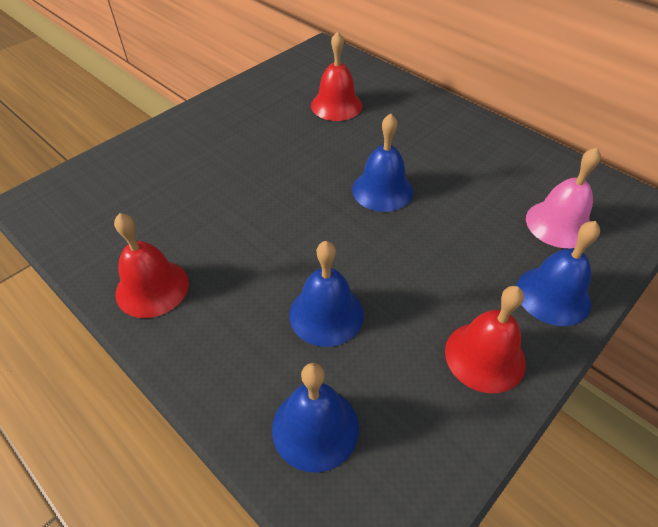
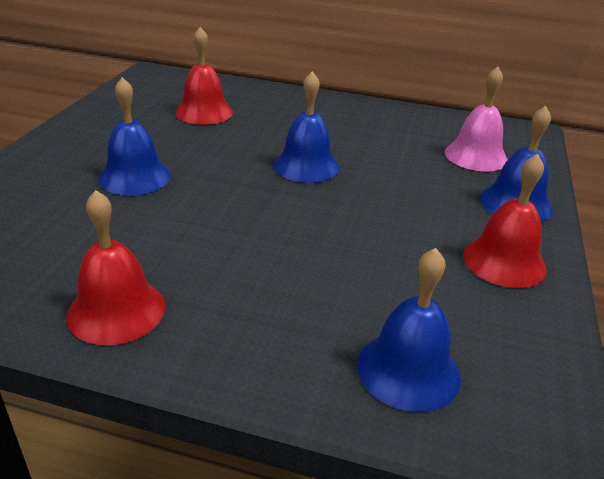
camera: 30 degrees left, 15 degrees down
(326, 314) = (337, 274): blue bell -> blue bell (135, 177)

